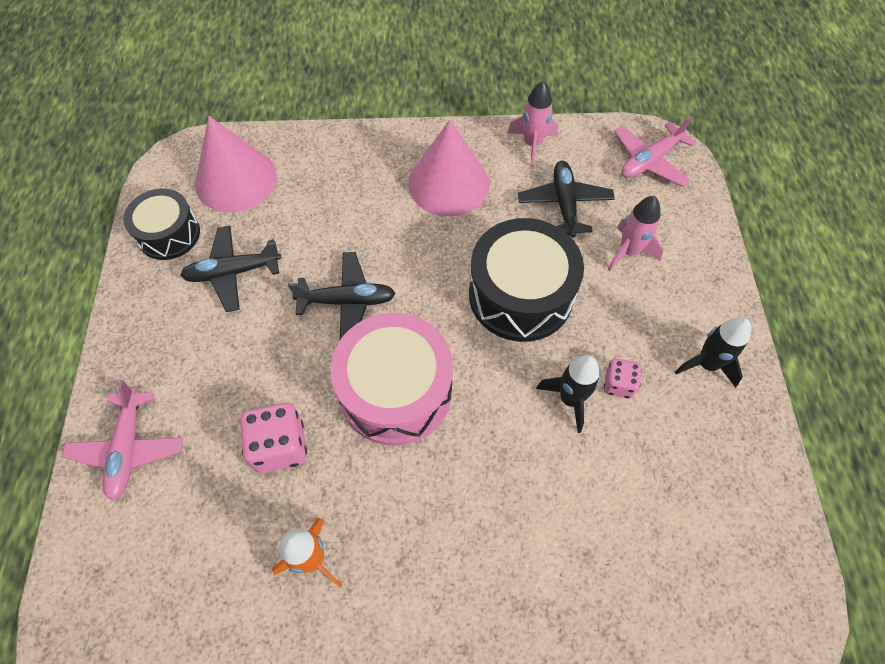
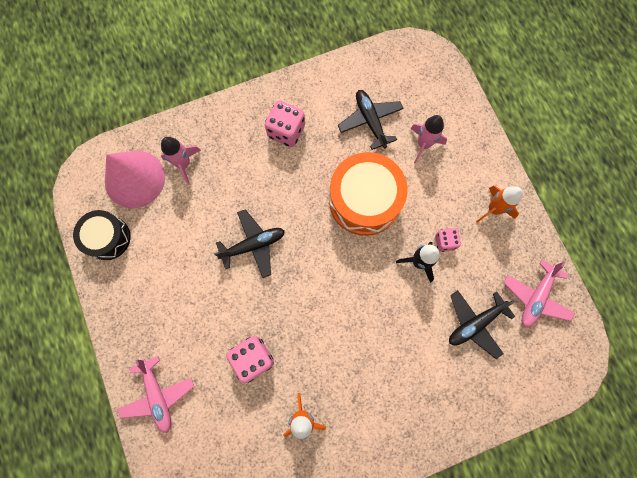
camera: 20 degrees left, 15 degrees up
(233, 272) = (167, 251): black plane -> black plane (475, 323)
(396, 391) = (310, 296): pink drum -> none
(448, 183) = (286, 131): pink cone -> pink dice
(520, 295) = (364, 200): black drum -> orange drum
(532, 144) = (332, 80): pink rocket -> pink rocket (184, 164)
(650, 161) = (416, 67): pink plane -> pink plane (535, 297)
(706, 364) = (493, 209): black rocket -> orange rocket

